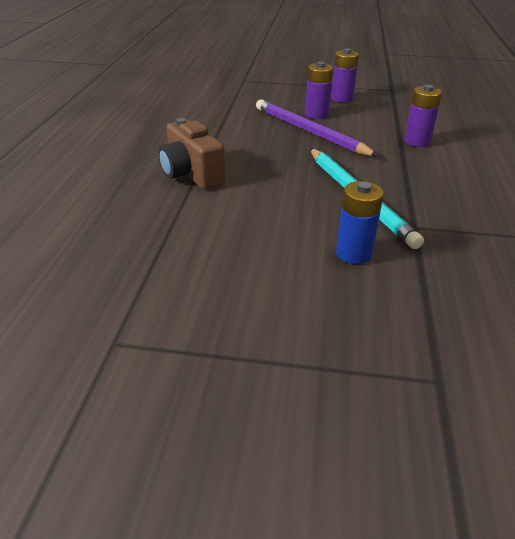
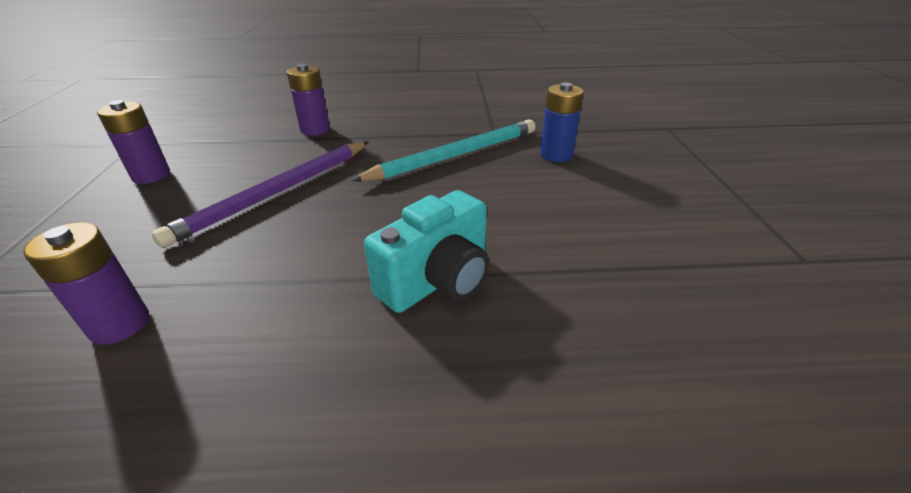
camera: 100 degrees left, 0 degrees up
(191, 174) = (438, 280): brown camera -> turquoise camera
(316, 114) = (211, 191): purple battery -> purple battery (120, 324)

